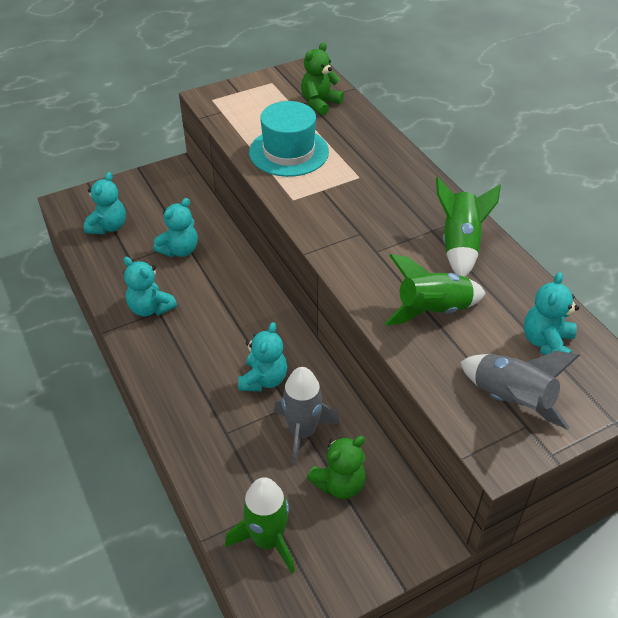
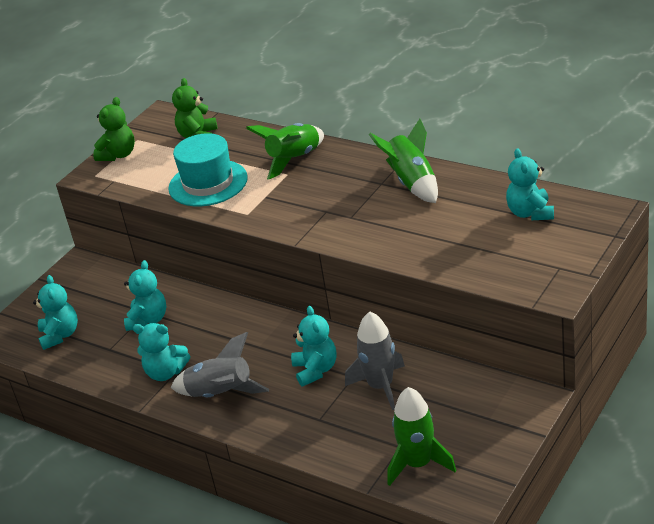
camera: 25 degrees left, 10 degrees down
(339, 484) = (440, 402): green teddy bear -> green teddy bear (118, 155)
(432, 310) = (431, 233): green rocket -> green rocket (294, 159)
(510, 400) = (536, 258): grey rocket -> grey rocket (220, 394)

